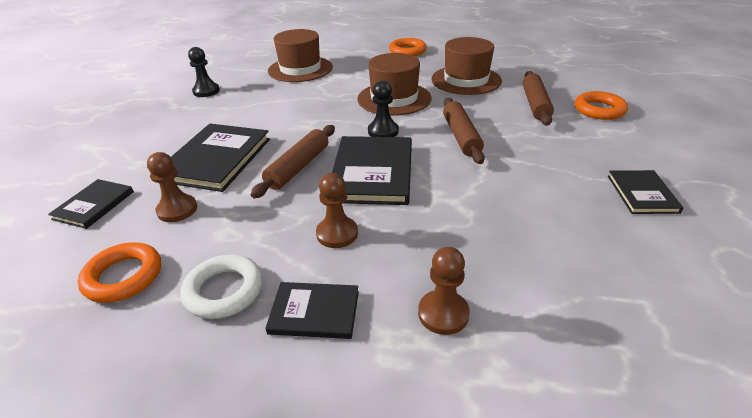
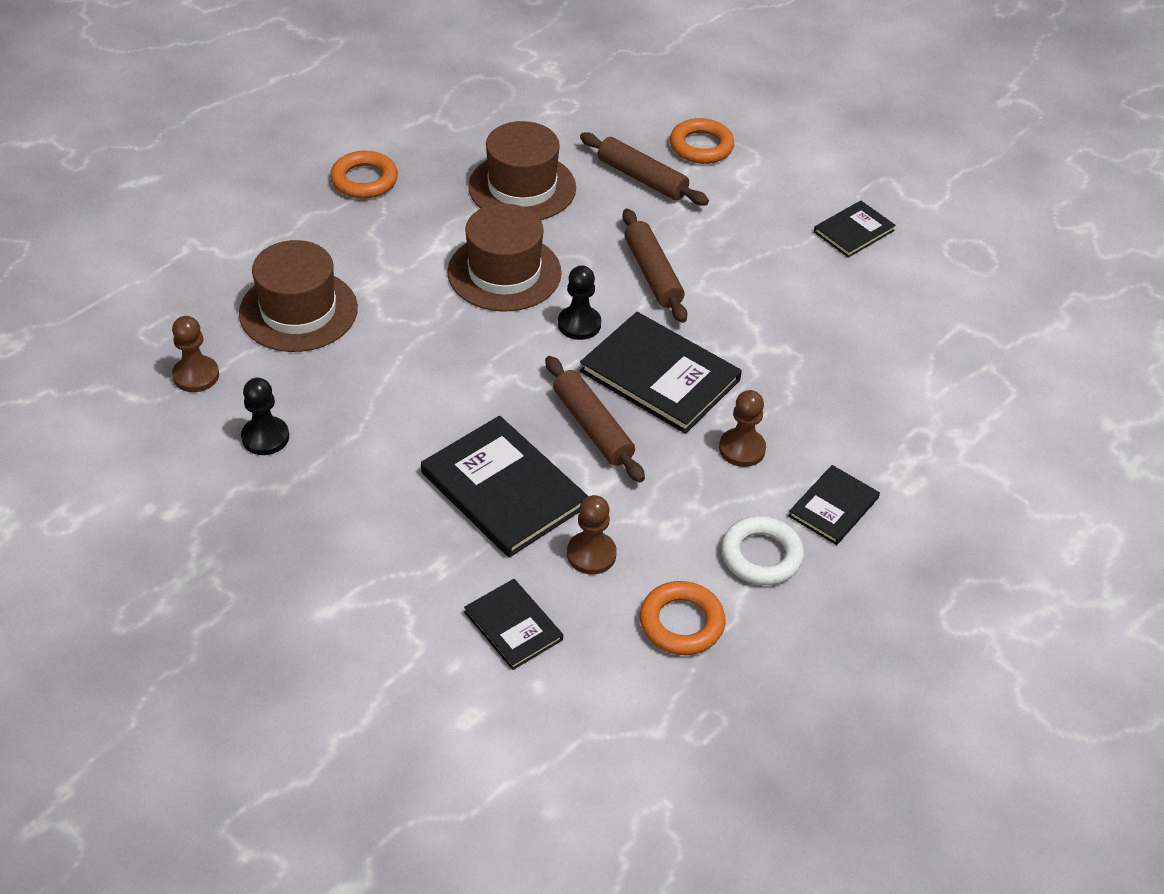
camera: 60 degrees left, 10 degrees up
(443, 313) = (892, 434): brown pawn -> brown pawn (196, 375)
(461, 136) = (652, 274): brown rolling pin -> brown rolling pin turned 45 degrees clockwise
(642, 194) = (853, 231): black book -> black book turned 75 degrees counterclockwise

